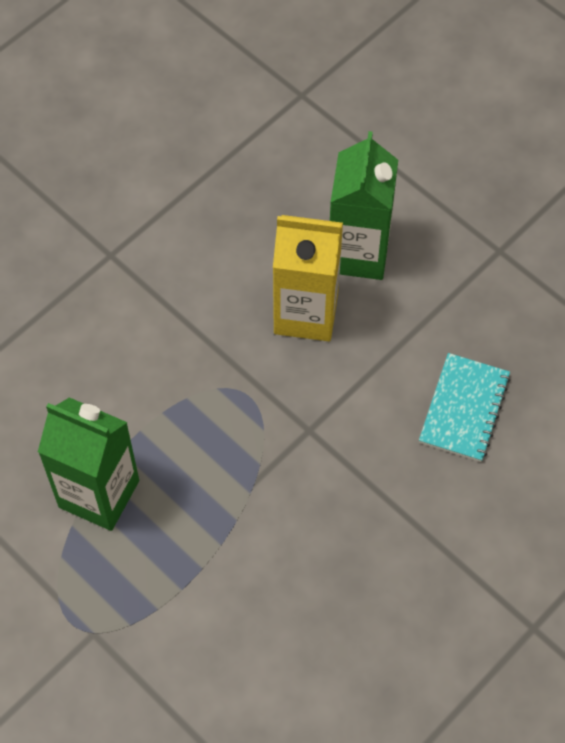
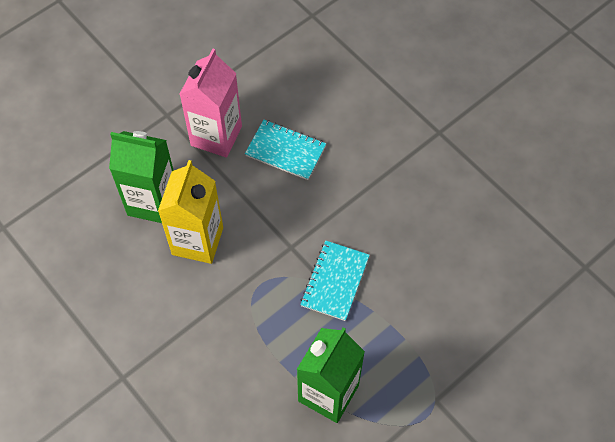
camera: 85 degrees left, 0 degrees up
(261, 491) = (335, 281): none -> turquoise notebook
(475, 316) = (216, 136): none -> pink carton

